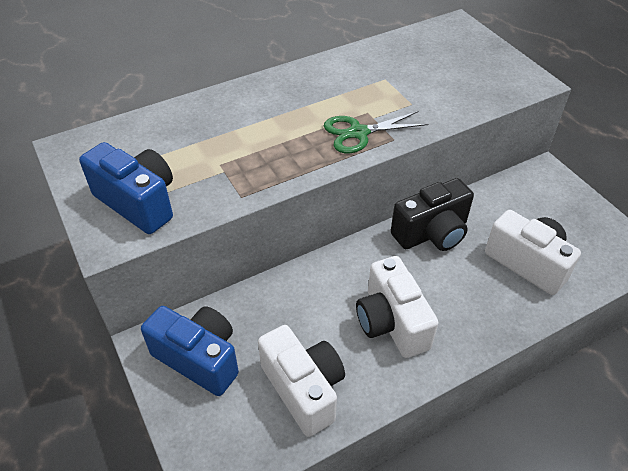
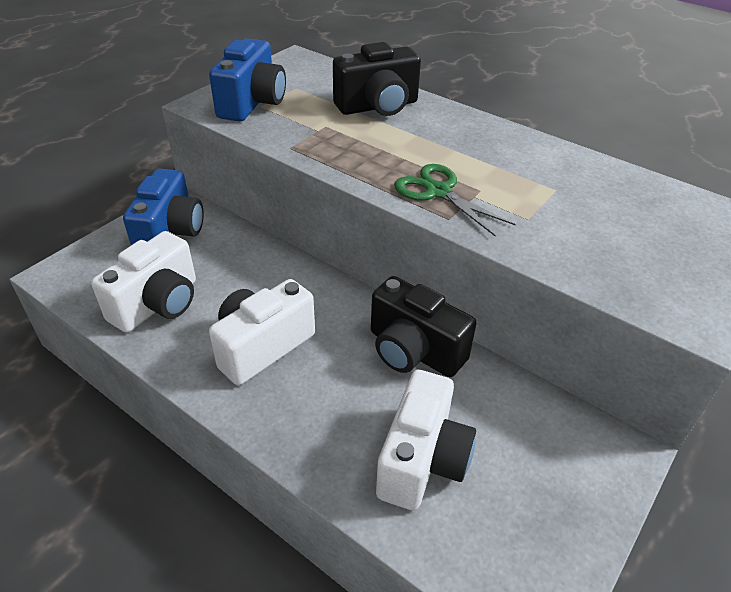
camera: 65 degrees right, 5 degrees down
(209, 123) = (378, 106): none -> black camera

